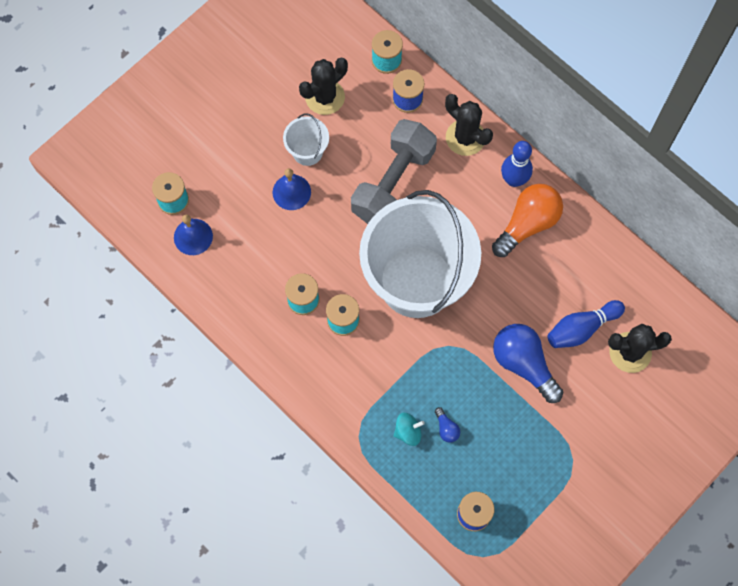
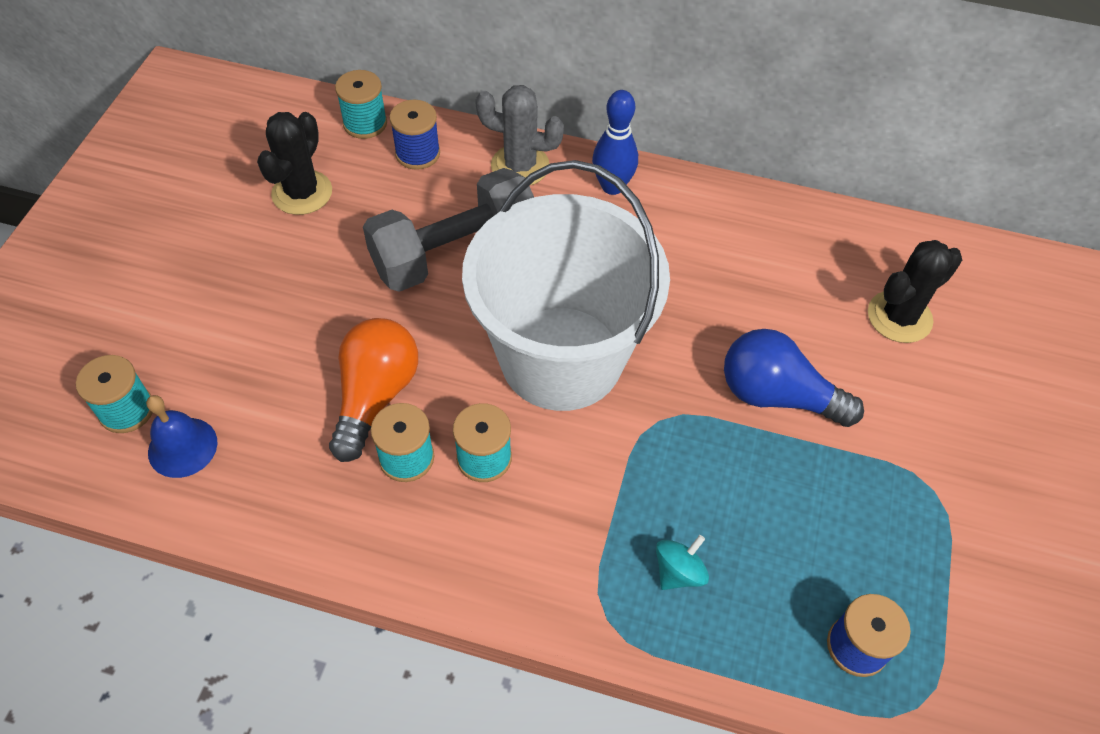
camera: 30 degrees left, 15 degrees down
(291, 192) = (313, 322): blue bell -> none
(307, 151) = (310, 264): white bucket -> none
(393, 183) = (455, 253): grey dumbbell -> grey dumbbell turned 60 degrees clockwise
(446, 428) = (731, 537): blue light bulb -> none
(465, 137) = (520, 166): black cactus -> grey cactus
(527, 224) = (663, 227): orange light bulb -> orange light bulb (375, 396)
(581, 328) = (818, 317): blue bowling pin -> none

